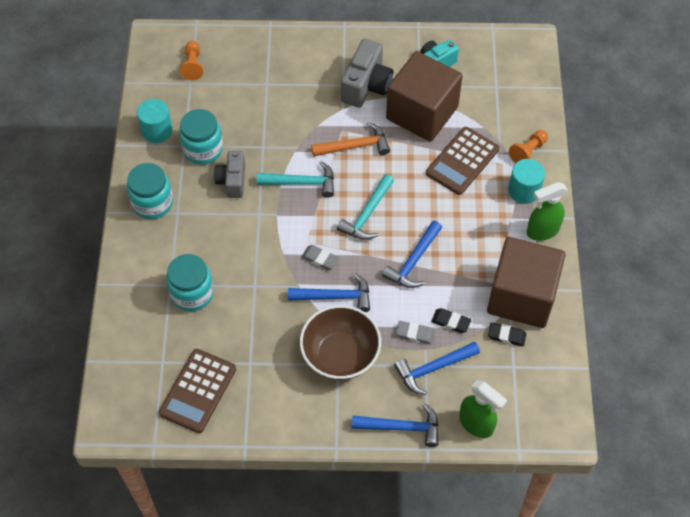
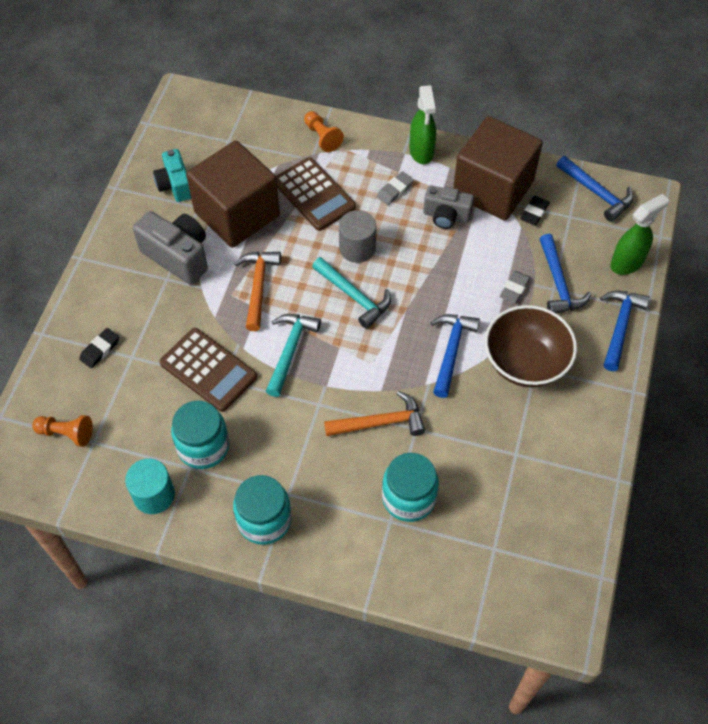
camera: 75 degrees left, 0 degrees up
(198, 391) = (540, 516): brown calculator -> brown calculator (208, 370)
(232, 181) = (262, 423): grey camera -> grey camera (446, 216)
(253, 259) = (380, 422): none -> orange hammer
(320, 259) = (398, 355): grey eraser -> grey eraser (395, 190)
(413, 261) = (426, 268): blue hammer -> blue hammer (596, 193)
(417, 205) = (357, 248): none -> grey cylinder
(451, 322) = (507, 254): black eraser -> black eraser (100, 350)
(524, 190) = (368, 153): turquoise cylinder -> none

